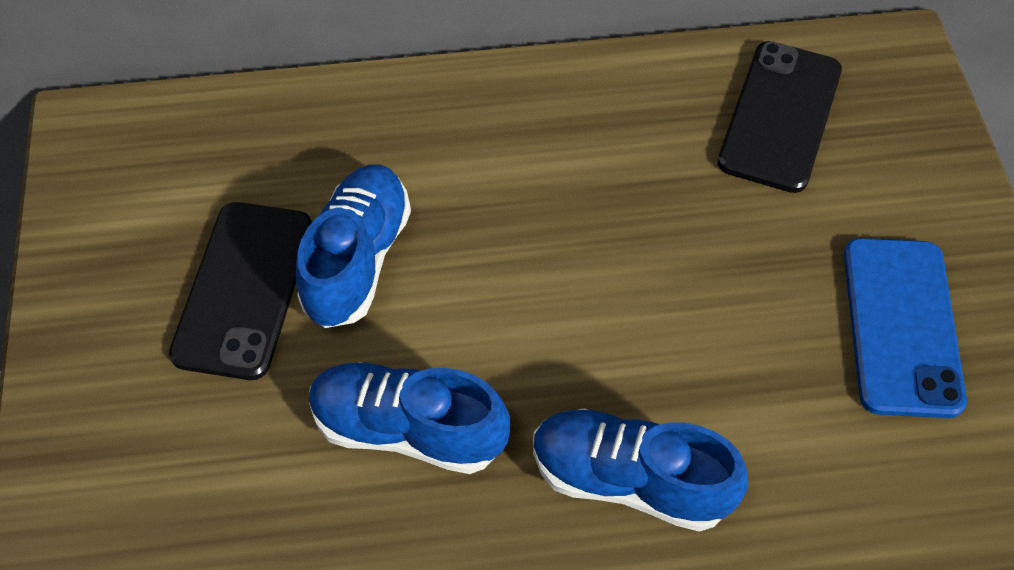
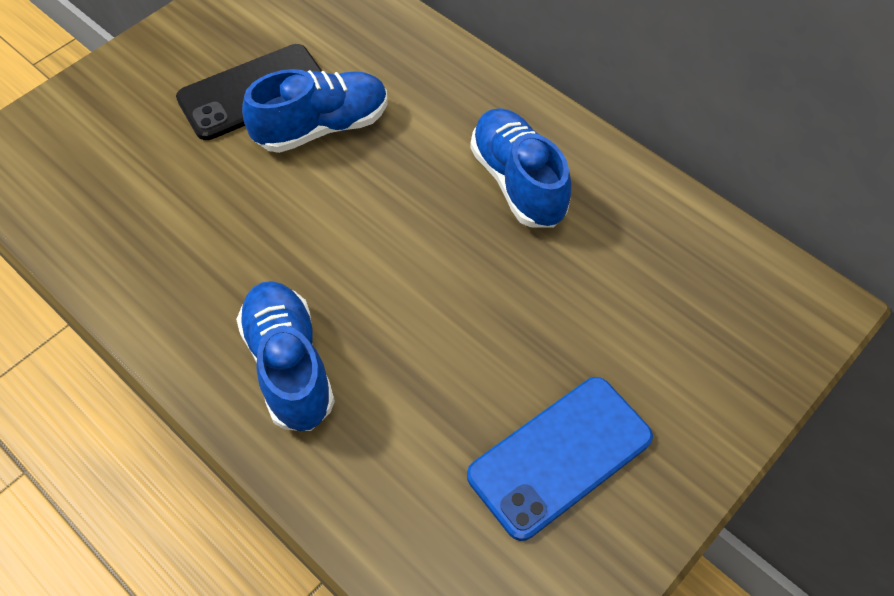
camera: 50 degrees right, 0 degrees up
(408, 429) = (228, 229): blue shoe -> blue shoe (518, 182)
(780, 116) = (668, 270): black phone -> none

